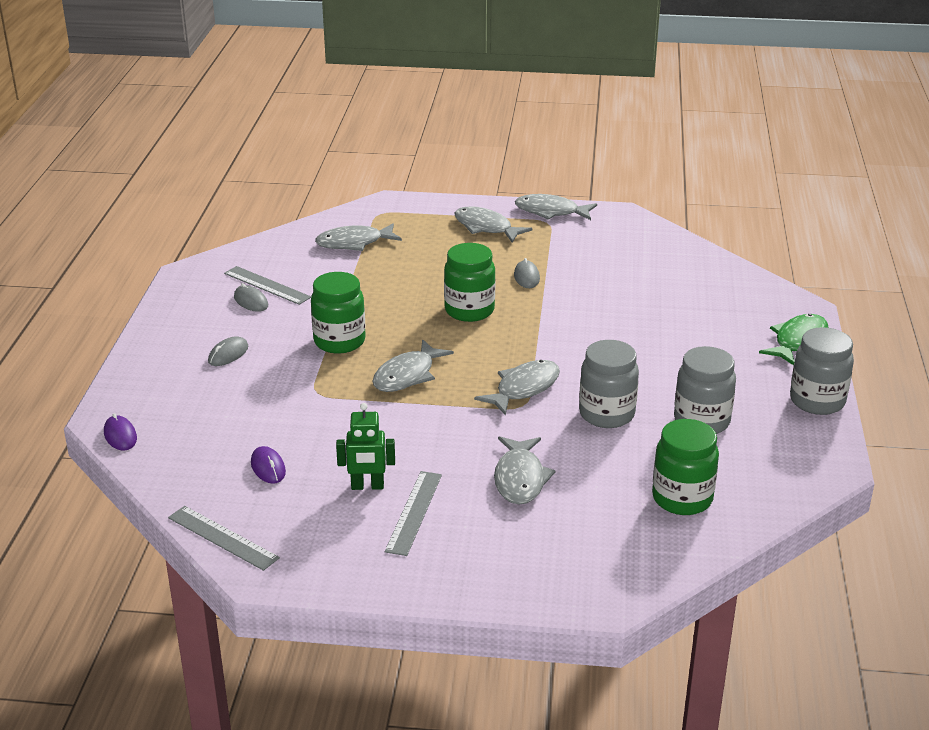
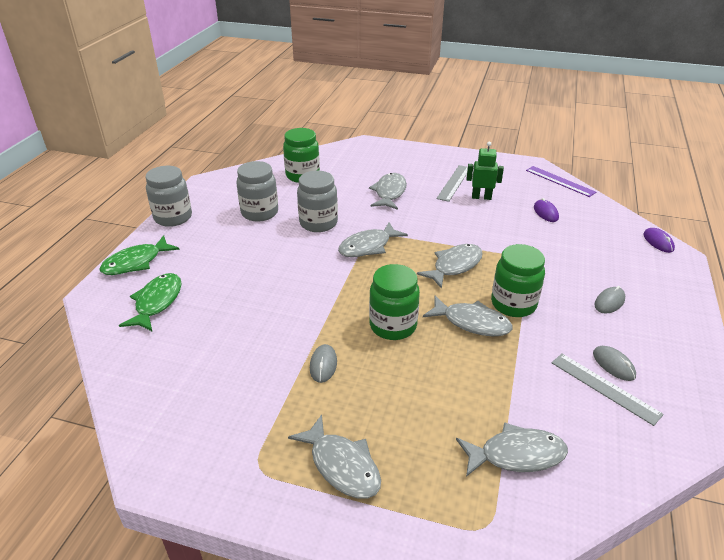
camera: 170 degrees left, 5 degrees up
(223, 537) = (560, 181): grey ruler -> purple ruler
(550, 212) = (243, 492): grey fish -> grey fish (472, 322)
(729, 307) = (157, 302): none -> green fish

